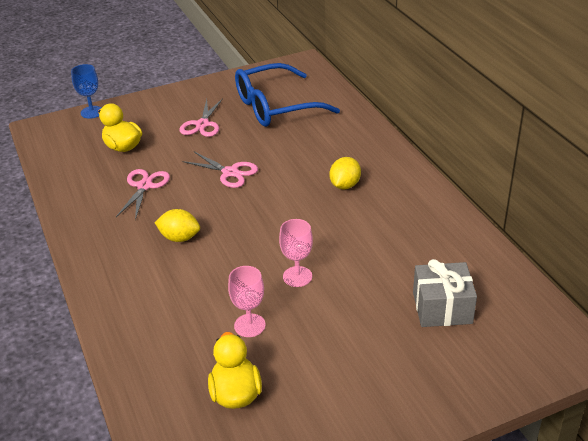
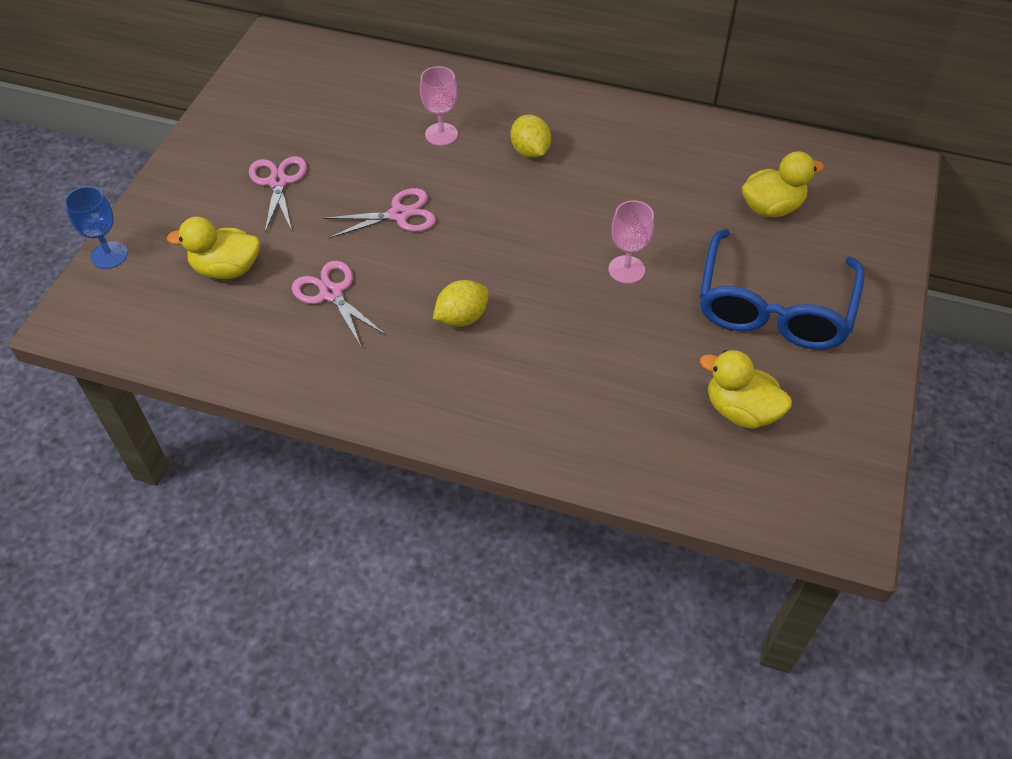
camera: 50 degrees left, 15 degrees up
(202, 124) = (278, 182): pink scissors -> pink scissors turned 150 degrees counterclockwise
(249, 325) = (658, 345): pink goblet -> pink goblet (441, 134)
(275, 107) = (327, 111): blue glasses -> blue glasses (773, 308)
(442, 308) = (771, 207): grey gift -> yellow duck

